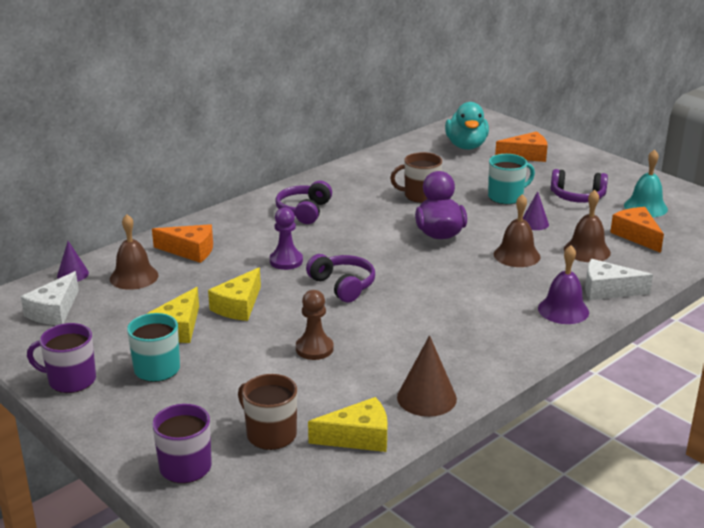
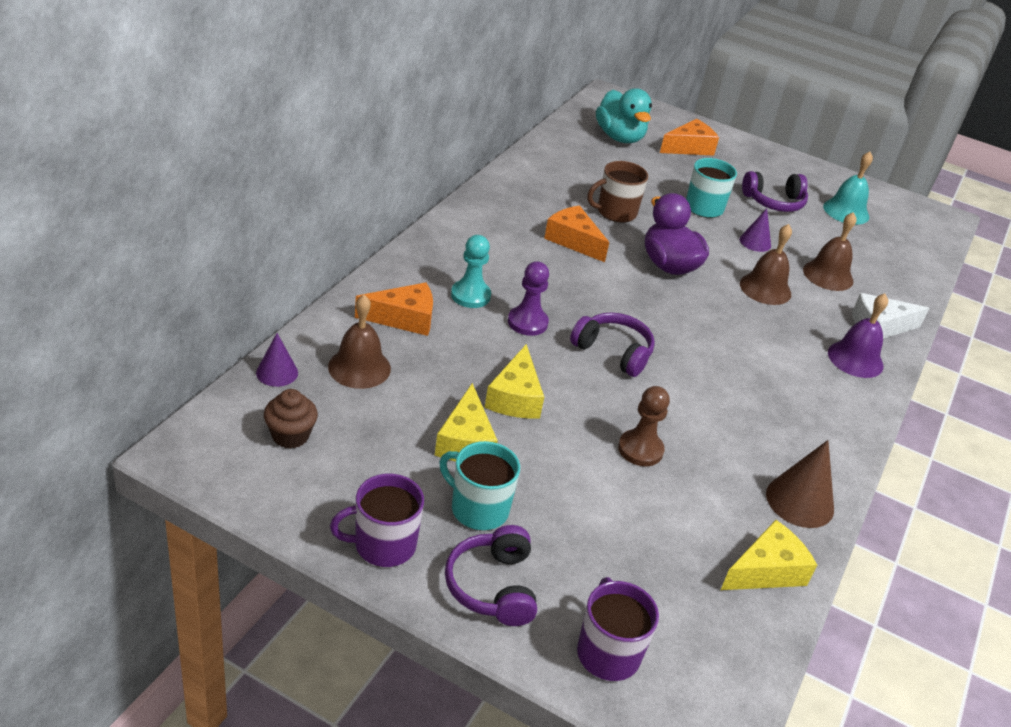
camera: 25 degrees left, 10 degrees up
(54, 311) = (290, 436): white cheese -> brown cupcake
(253, 241) = (470, 295): none -> turquoise pawn
(270, 434) = (671, 585): brown mug -> none
(304, 211) = (501, 245): purple headphones -> purple headphones (492, 586)
(636, 236) = (861, 250): orange cheese -> orange cheese (573, 241)

